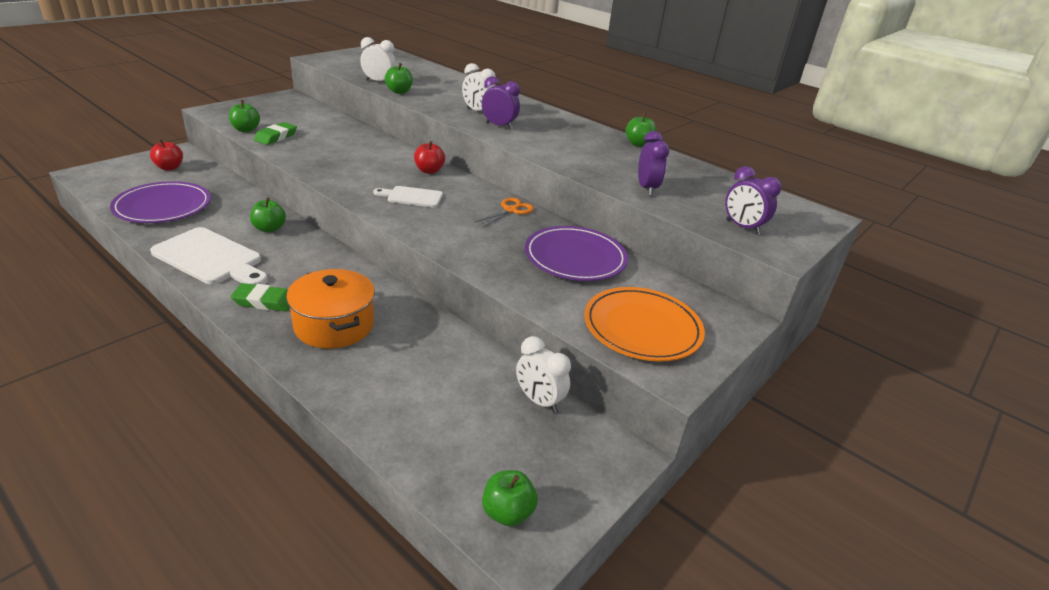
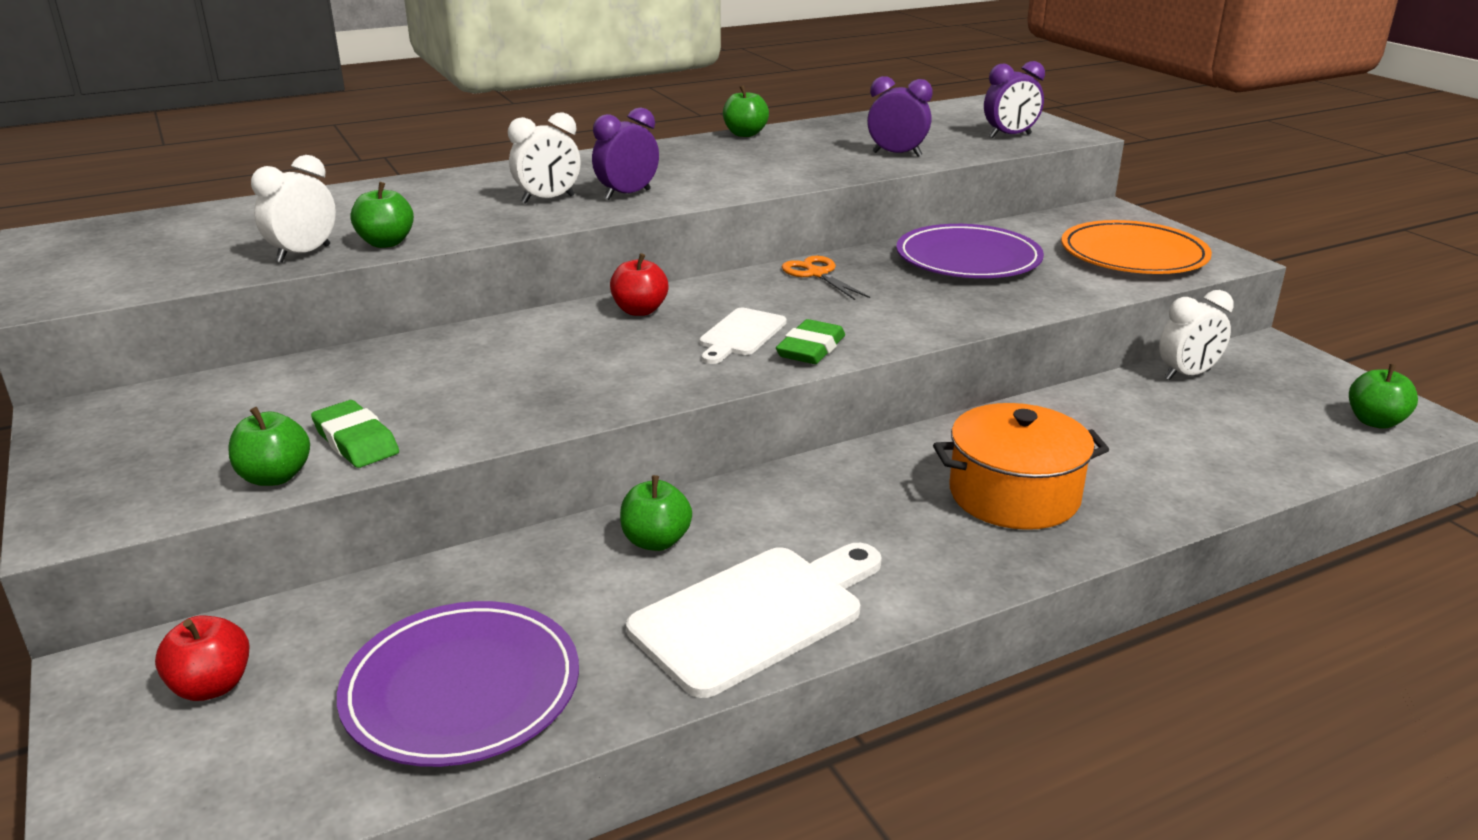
camera: 65 degrees left, 5 degrees down
(264, 301) = (932, 557): green eraser -> green eraser (811, 349)

